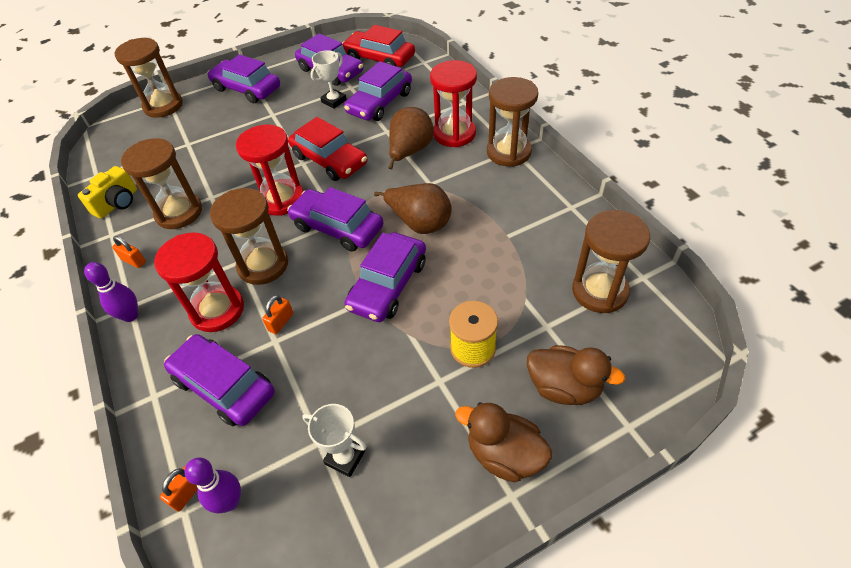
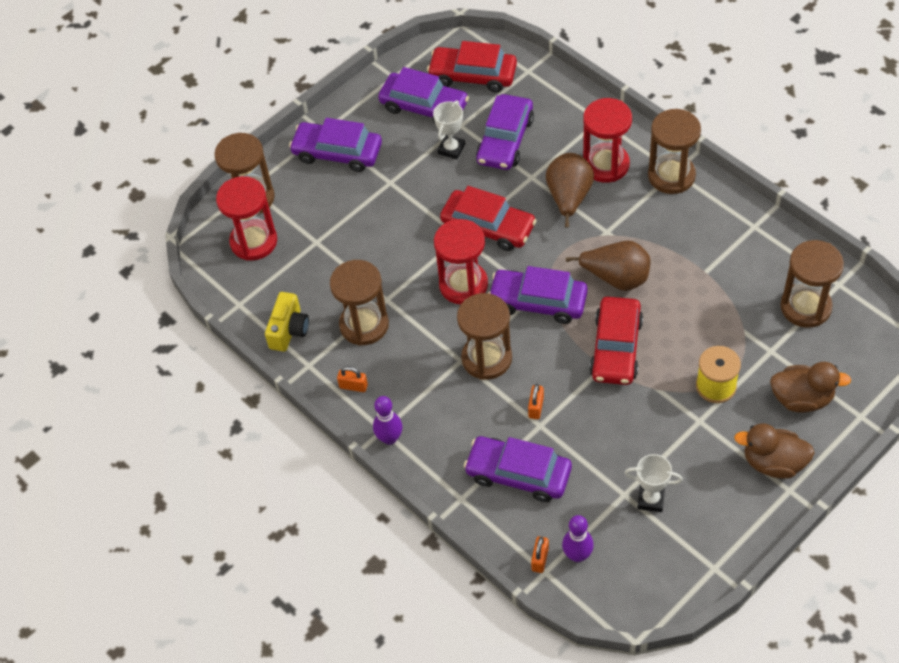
camera: 15 degrees left, 5 degrees up
(217, 310) = (470, 412): red hourglass -> red hourglass (254, 241)
(388, 285) = (616, 348): purple car -> red car

